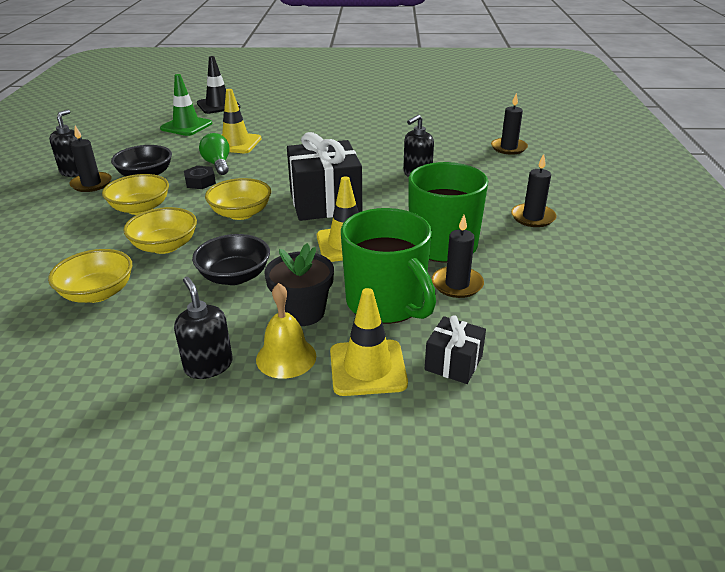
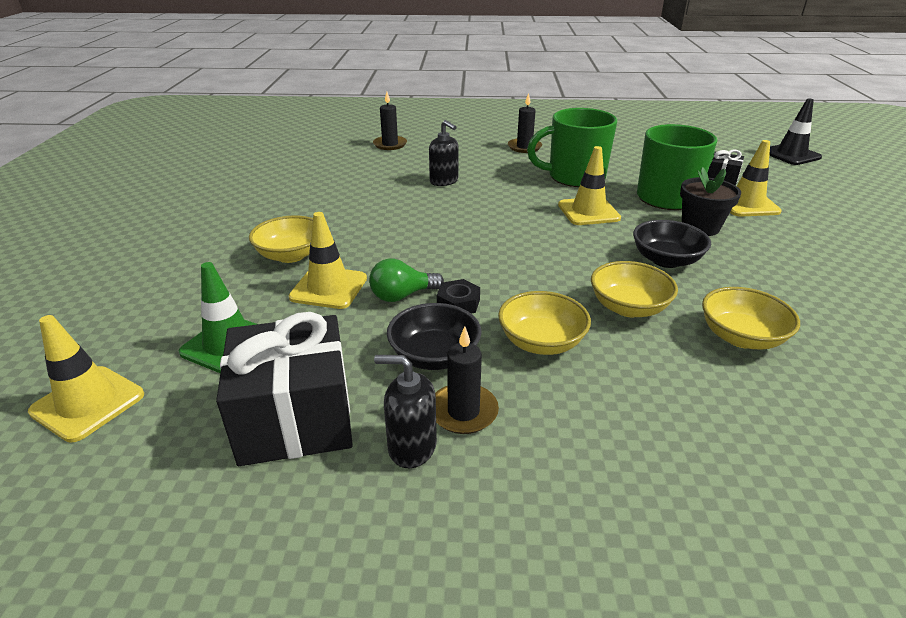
camera: 90 degrees left, 0 degrees up
(155, 107) = (88, 403): none -> yellow traffic cone
(208, 365) = (794, 260): black soap dispenser -> none
(218, 105) = (136, 322): black traffic cone -> black traffic cone (791, 155)
(241, 213) = (541, 267): yellow bowl -> yellow bowl (291, 255)
(286, 357) = (758, 231): yellow bell -> none
(325, 202) = (508, 222): black gift -> black gift (295, 418)
(457, 284) = (630, 175): black candle -> none

